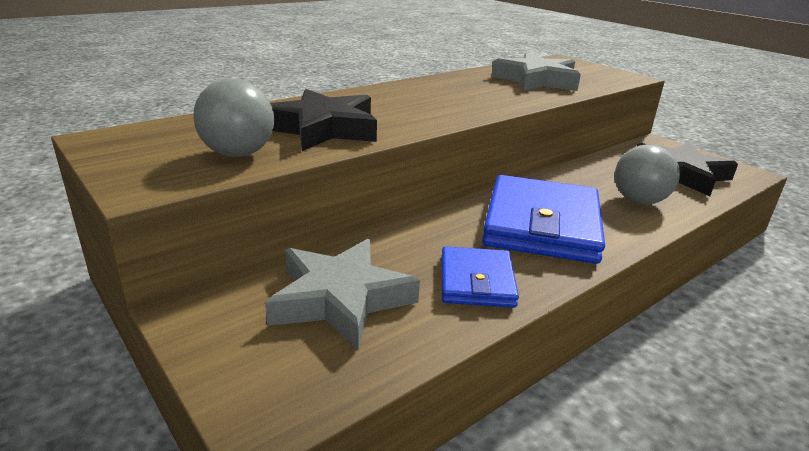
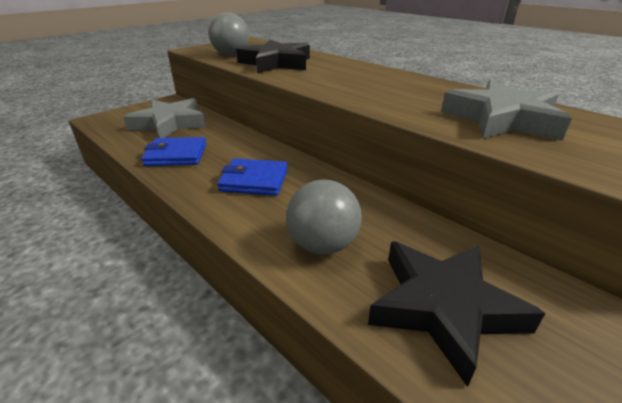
camera: 85 degrees right, 5 degrees up
(541, 225) = (254, 180): blue wallet -> blue wallet, size x0.55

